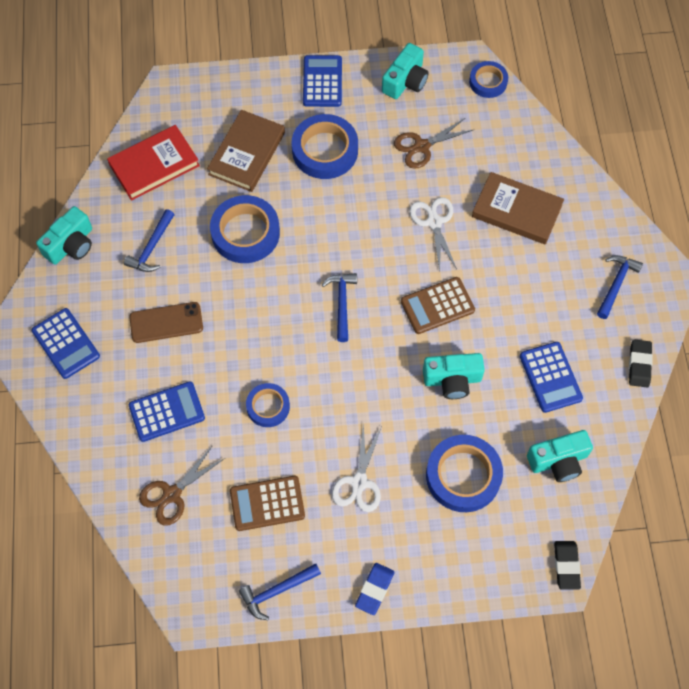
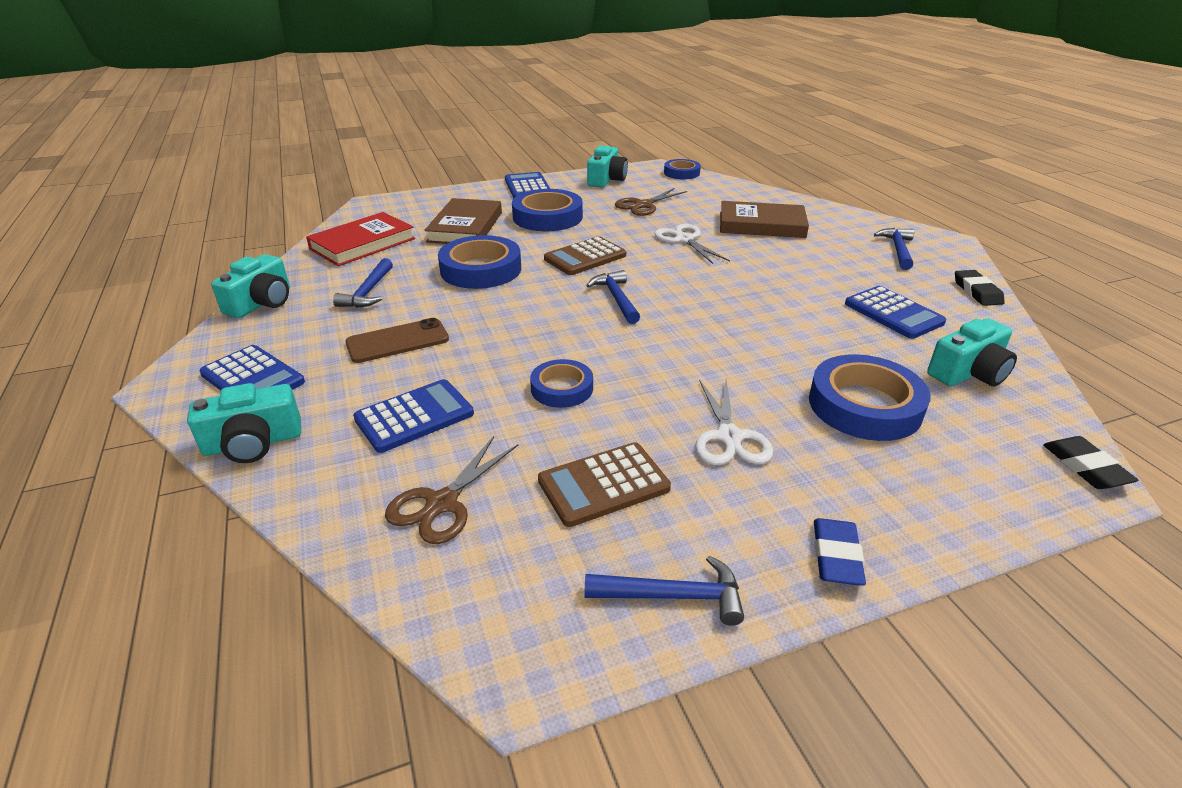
camera: 15 degrees left, 30 degrees down
(277, 591) = (672, 596): blue hammer -> blue hammer turned 135 degrees counterclockwise
(437, 306) = (726, 285): brown calculator -> brown calculator (585, 257)
(452, 380) = (784, 331): turquoise camera -> turquoise camera (253, 443)

